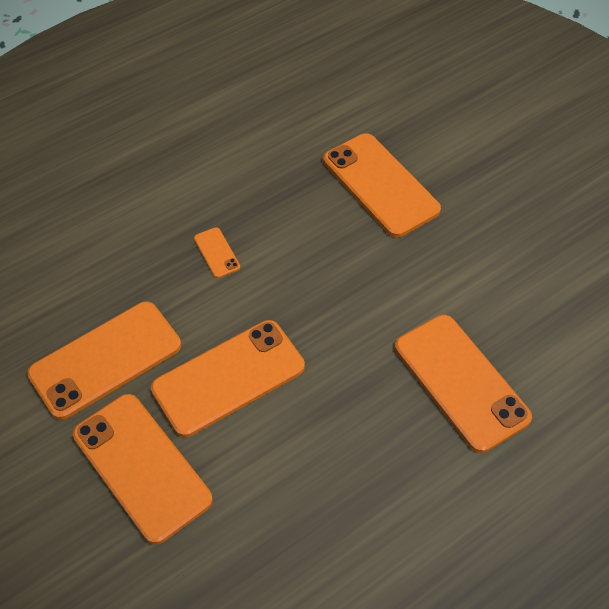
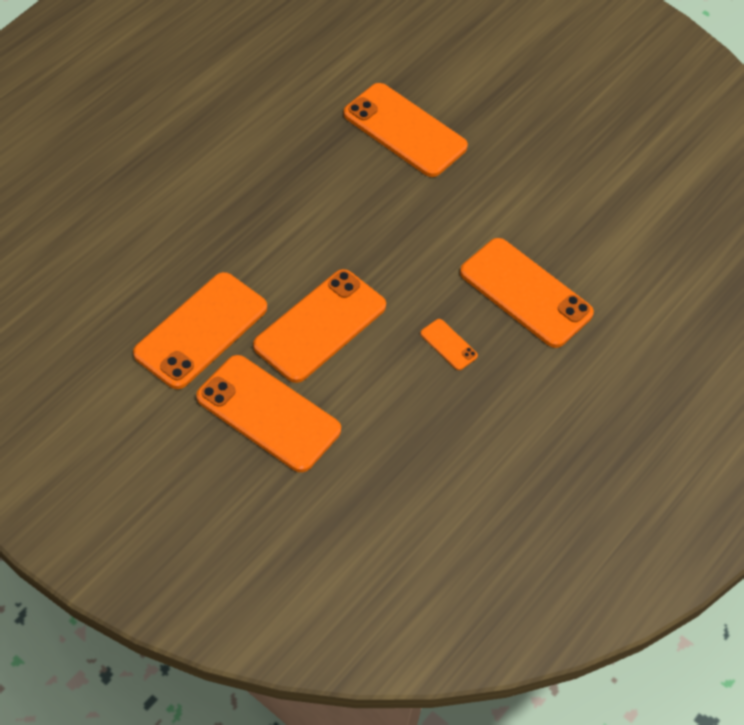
camera: 20 degrees left, 0 degrees up
(217, 253) = (271, 218): orange phone -> orange phone (448, 345)

